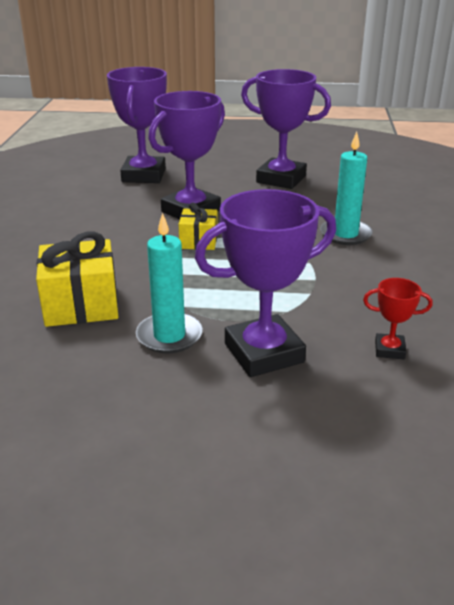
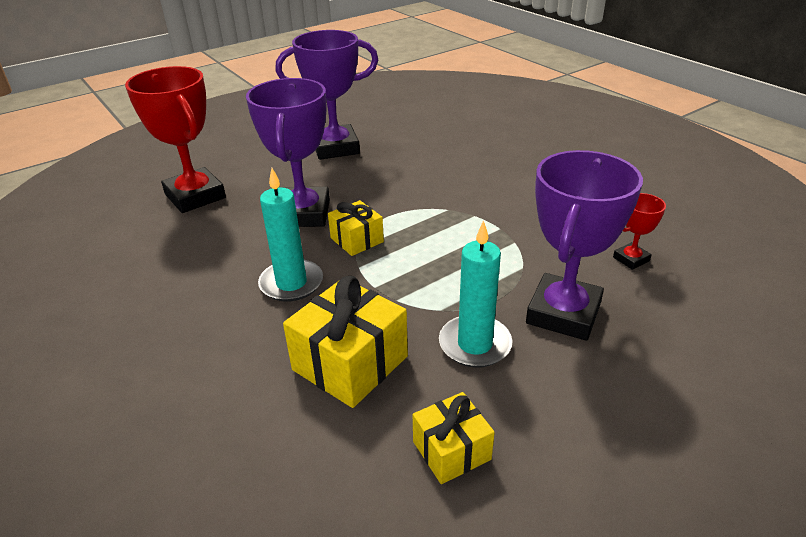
camera: 40 degrees left, 5 degrees up
(58, 379) = (451, 450): none -> yellow gift
(144, 175) = (195, 196): purple trophy -> red trophy
(345, 234) = (462, 178): turquoise candle -> turquoise candle (291, 283)

